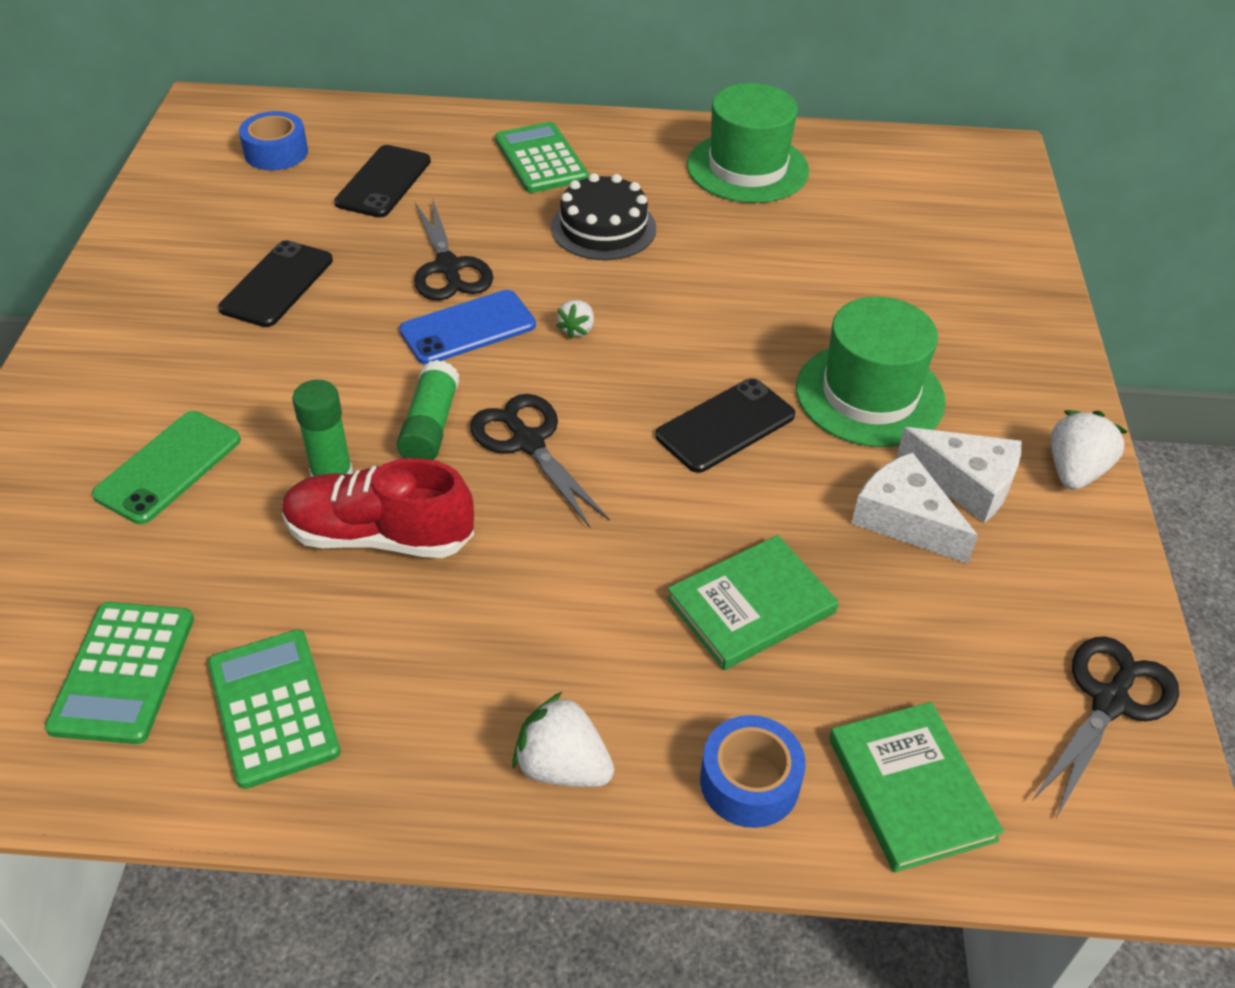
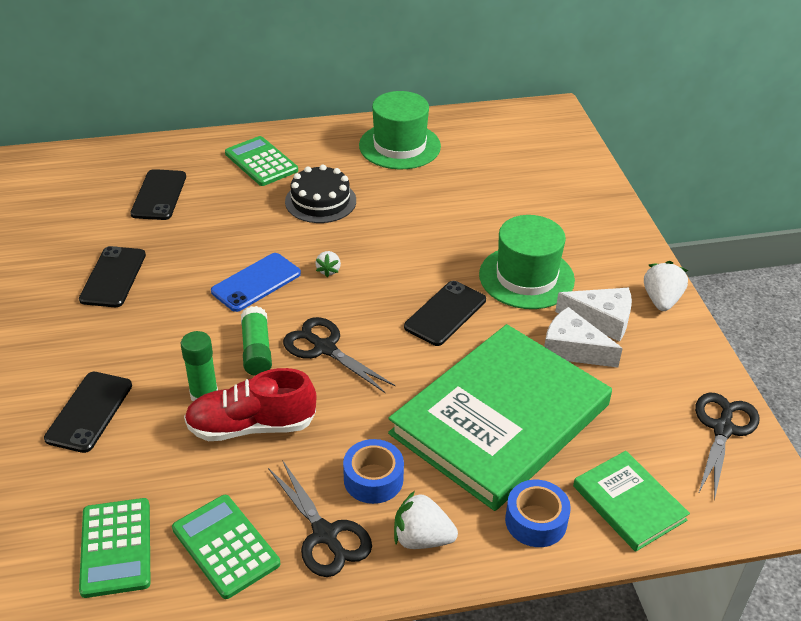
camera: 15 degrees left, 5 degrees down
(168, 467) = (89, 412): green phone -> black phone
(276, 152) = (74, 187): blue tape -> blue tape (373, 479)
(448, 267) = (227, 245): black scissors -> black scissors (325, 534)
(751, 605) = (500, 419): green book -> green book, size x2.12

